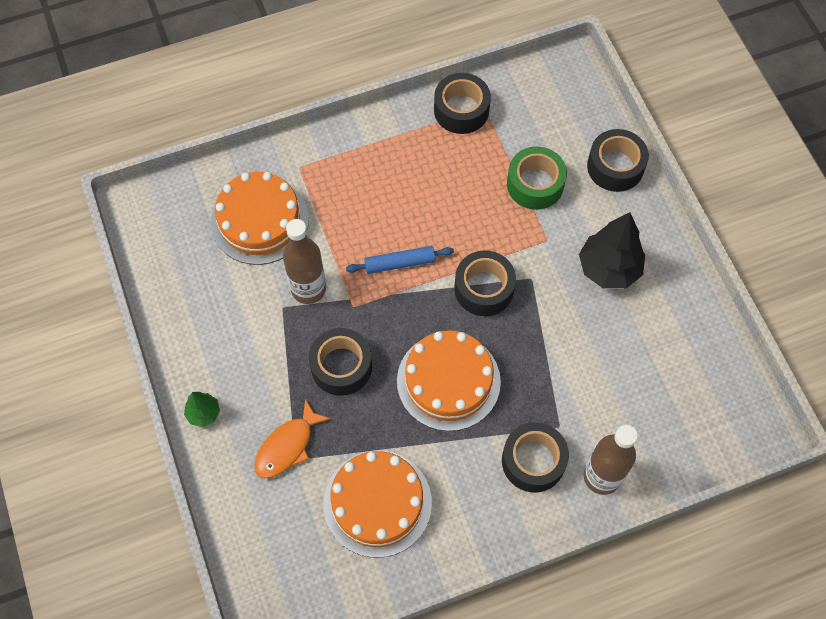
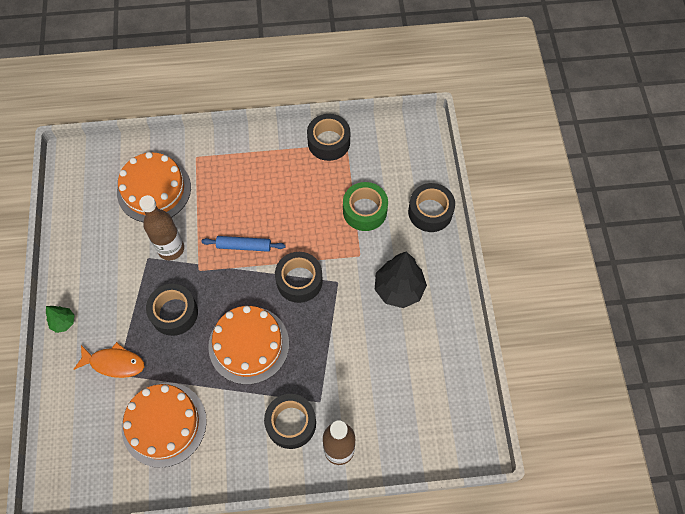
camera: 15 degrees right, 0 degrees up
(287, 446) = (114, 363): orange fish -> orange fish turned 135 degrees counterclockwise

